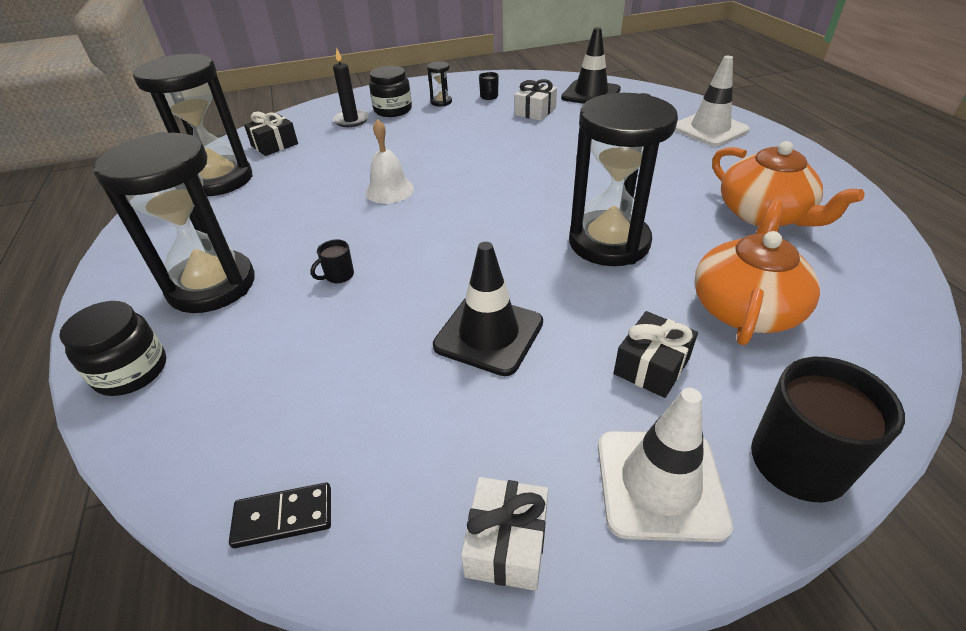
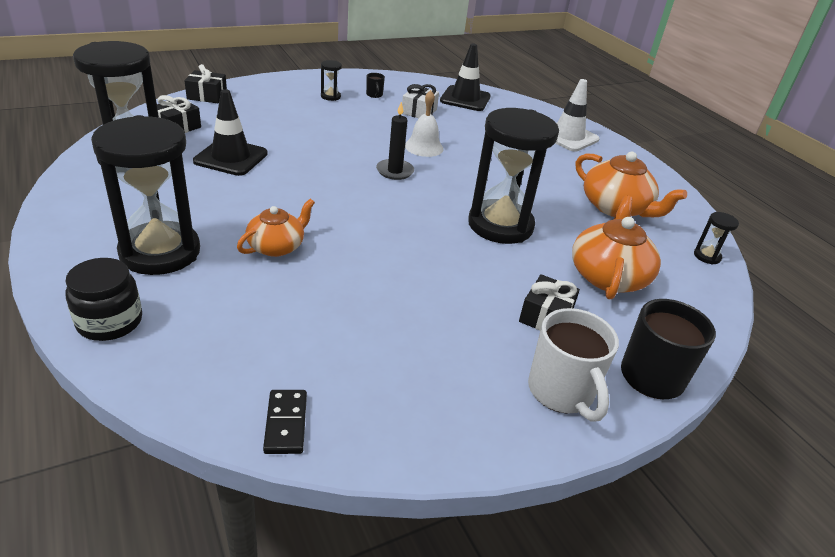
camera: 15 degrees left, 5 degrees down
(283, 517) = (285, 423): black domino -> black domino turned 75 degrees counterclockwise
(314, 110) = (207, 96): none -> black gift
(338, 276) = (277, 246): black mug -> orange teapot
(351, 120) = (247, 108): black candle -> black candle (395, 171)
(389, 190) = (303, 175): white bell -> white bell (424, 147)
(393, 110) = (286, 101): black jar -> none
(488, 334) = (417, 293): black traffic cone -> black traffic cone (231, 157)
(506, 543) = (461, 433): white gift -> none
(660, 484) = (561, 392): white traffic cone -> white mug
(890, 277) = (707, 256): none -> black hourglass

